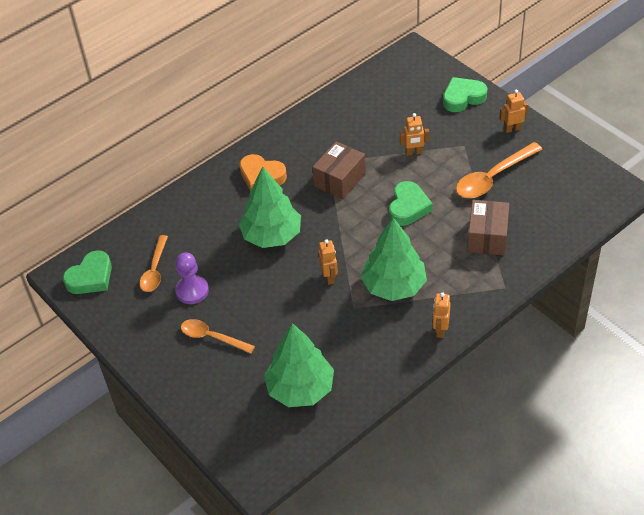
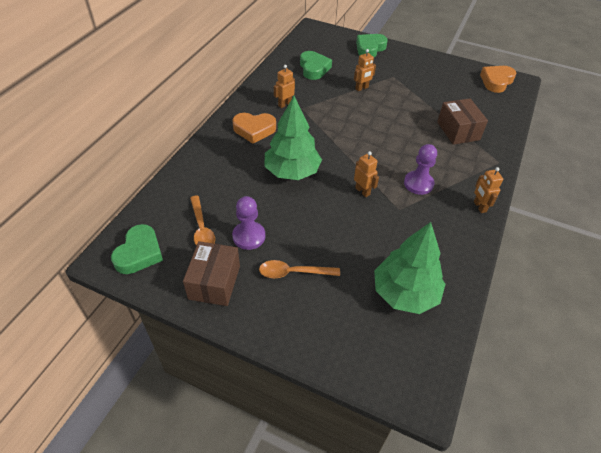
camera: 30 degrees left, 0 degrees up
(340, 180) = (319, 118): brown box -> brown box (214, 282)
(394, 286) = (418, 184): green tree -> purple pawn
(408, 207) = (385, 125): green heart -> green heart (314, 68)
(492, 178) = (430, 92): orange spoon -> none
(512, 129) = (418, 60): orange robot -> orange robot (284, 104)
(591, 183) = (496, 81): none -> orange heart

